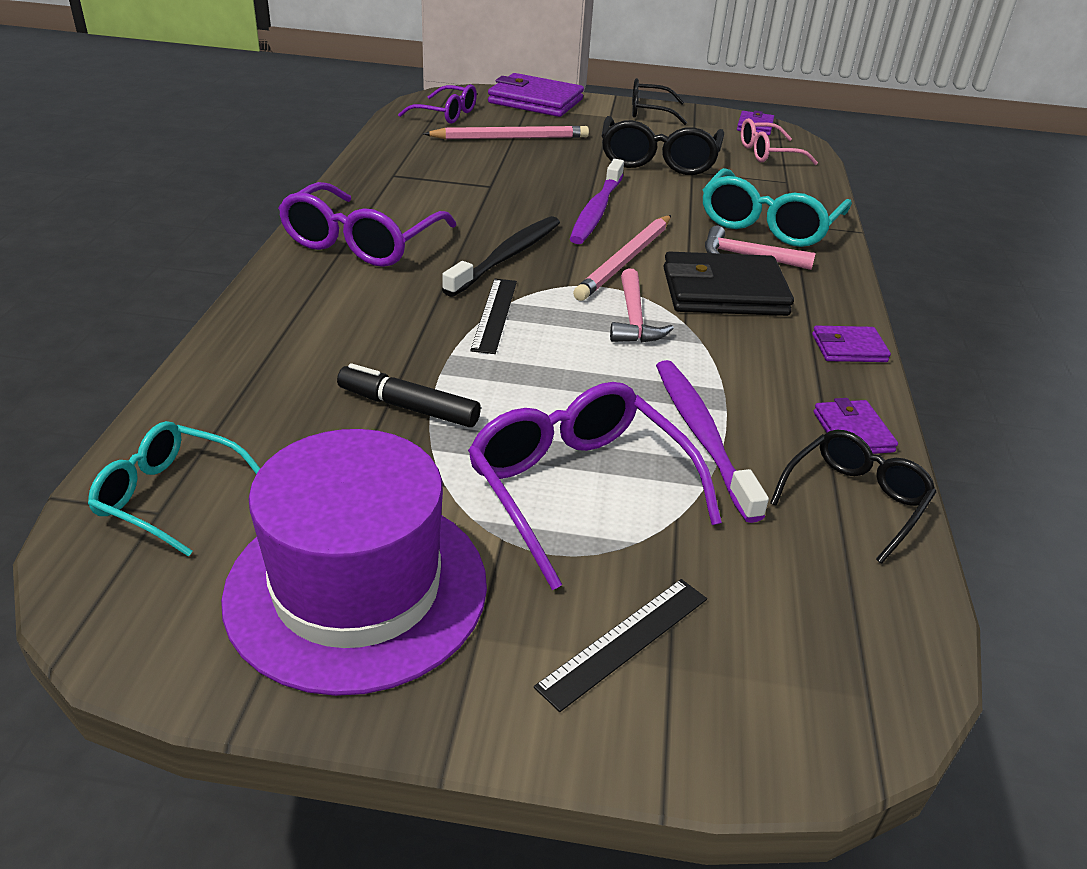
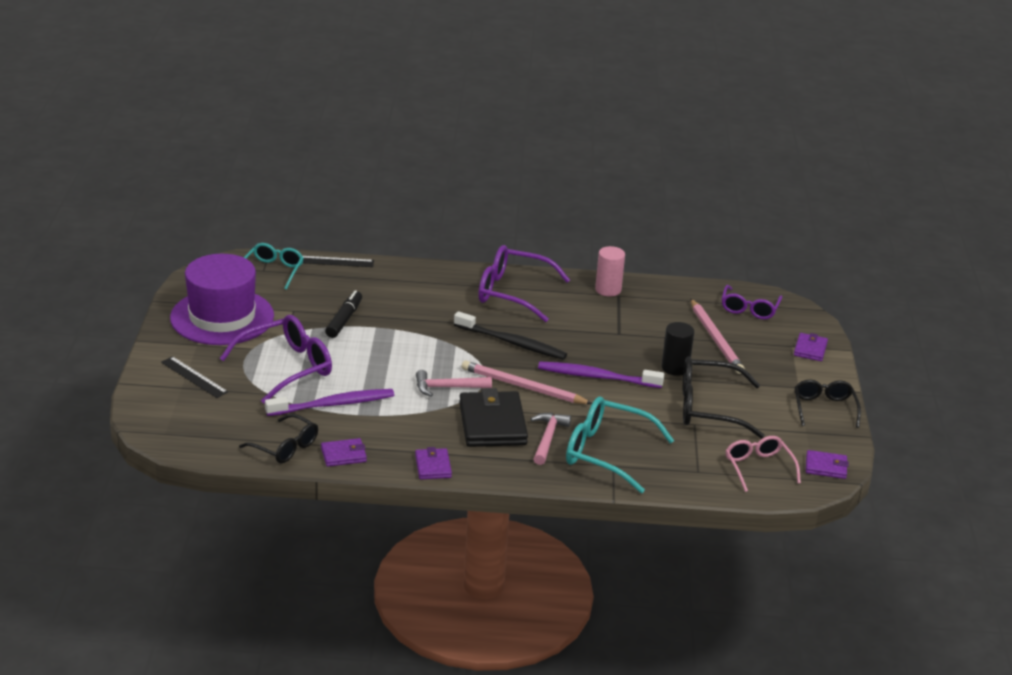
camera: 85 degrees right, 5 degrees down
(376, 179) = (608, 290): none -> pink cylinder
(495, 315) = (439, 340): black ruler -> black ruler (334, 261)
(535, 101) = (810, 349): purple wallet -> purple wallet, size x0.52
(573, 165) = (675, 368): none -> black cylinder

